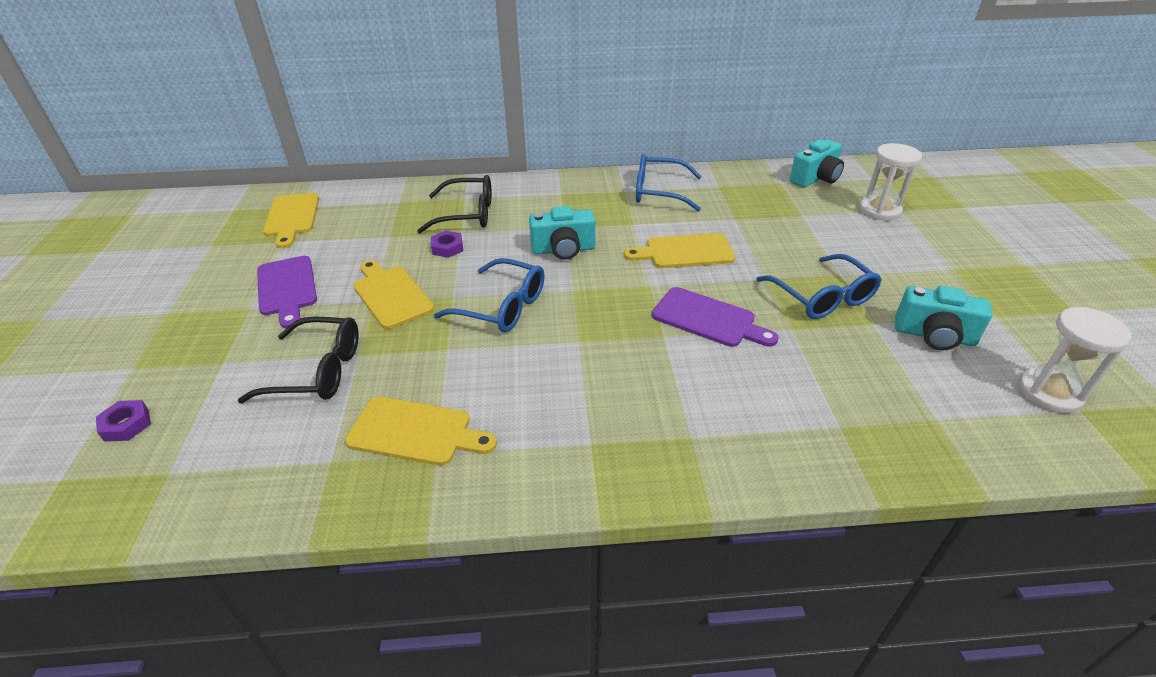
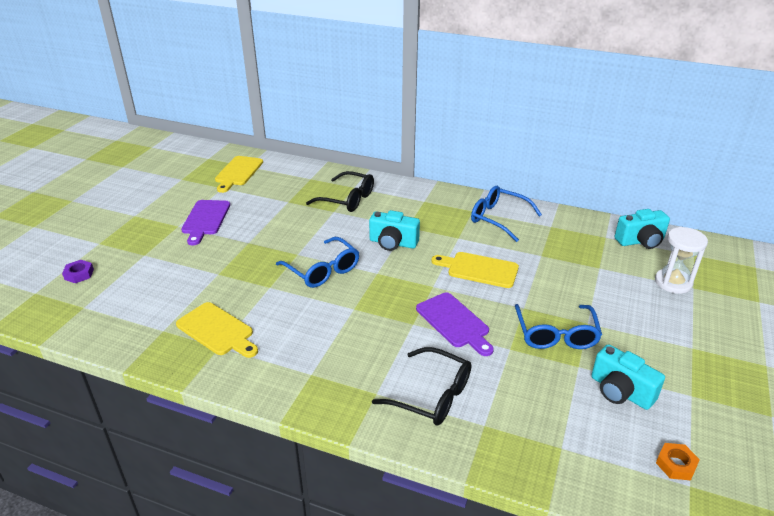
camera: 25 degrees right, 5 degrees down
(318, 371) = (189, 276): black glasses -> black glasses (432, 395)
(391, 295) = (261, 242): yellow cutting board -> none
(447, 248) = (317, 220): purple nut -> none
(1049, 393) = (676, 464): white hourglass -> orange nut

